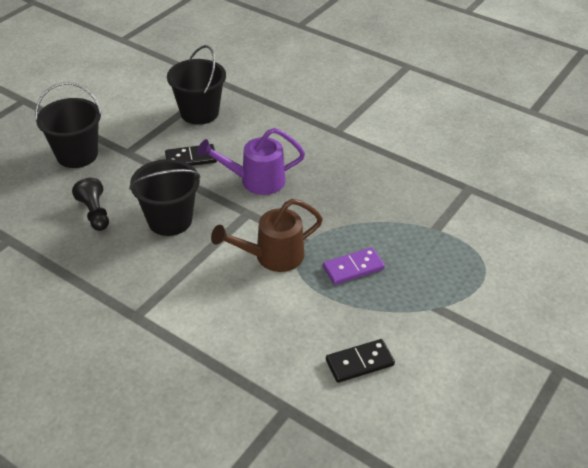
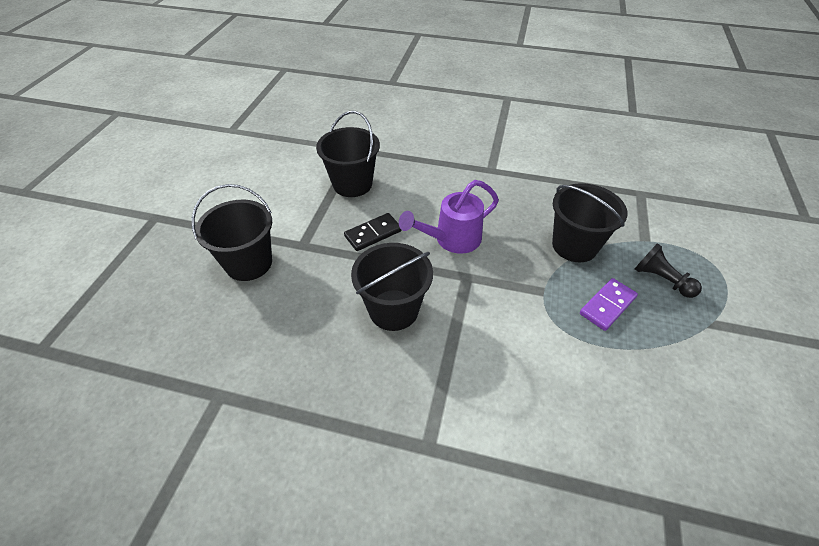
camera: 20 degrees left, 5 degrees up
(95, 213) = (306, 327): black pawn -> black pawn (661, 280)
(272, 256) = (524, 318): brown watering can -> none
(359, 362) = (695, 415): black domino -> none
(363, 215) = (574, 245): none -> black bucket

